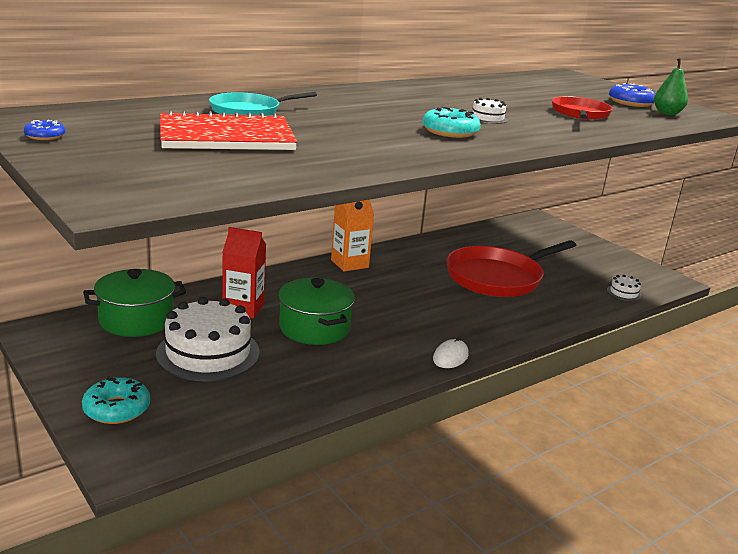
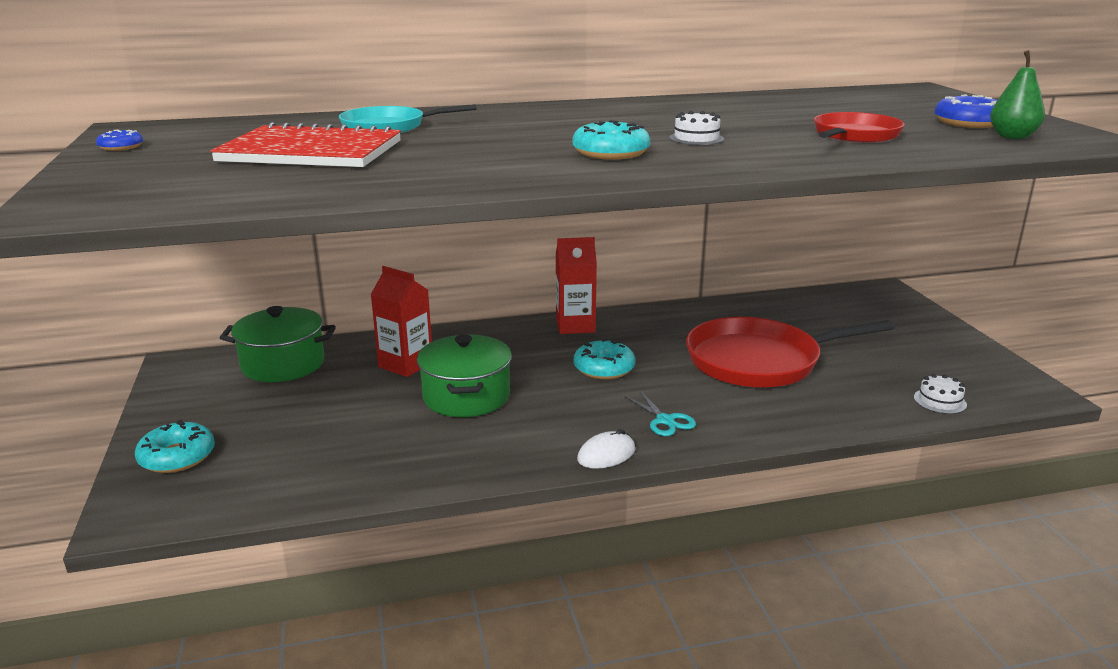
camera: 25 degrees right, 0 degrees up
(208, 353) = (323, 409): white cake -> none
(349, 264) = (575, 326): orange carton -> red carton
(397, 294) = (604, 368): none -> turquoise donut
(469, 327) = (665, 420): none -> turquoise scissors

